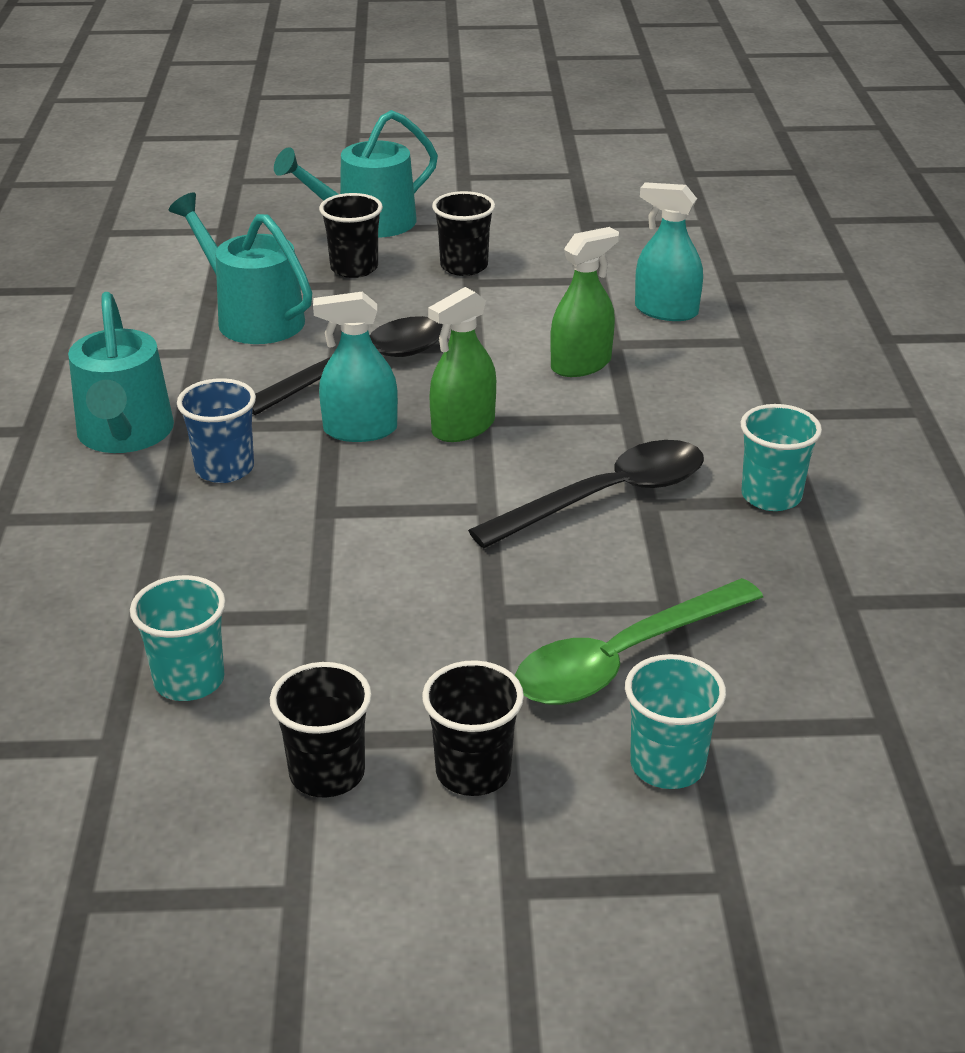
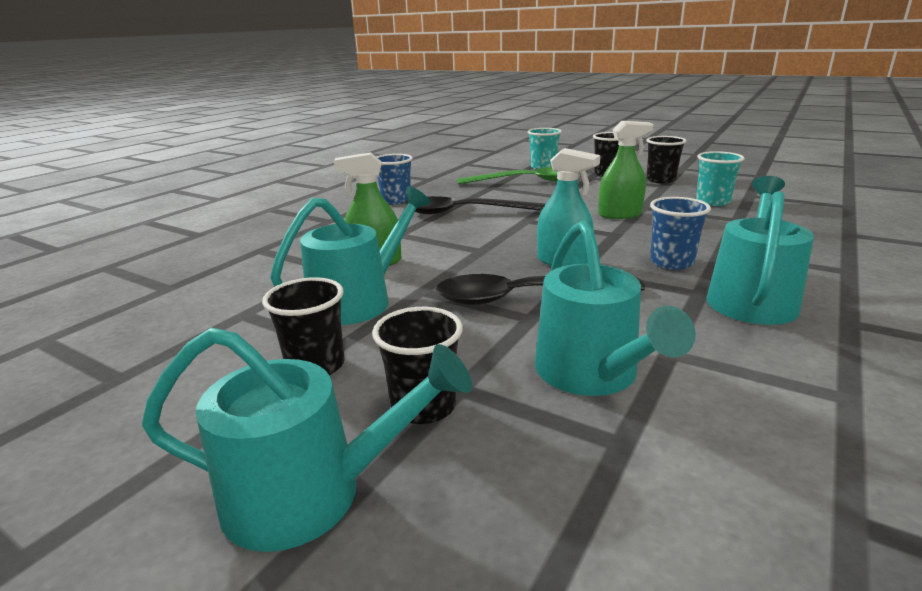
camera: 145 degrees left, 10 degrees down
(463, 427) = (496, 249): green spray bottle -> green spray bottle (620, 214)
(519, 318) = (358, 301): none -> turquoise watering can
(666, 311) = (259, 277): turquoise spray bottle -> none
(771, 496) = (396, 200): turquoise cup -> blue cup

